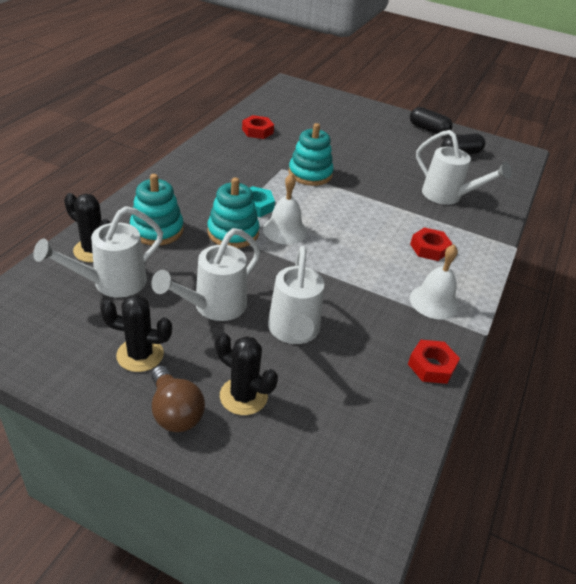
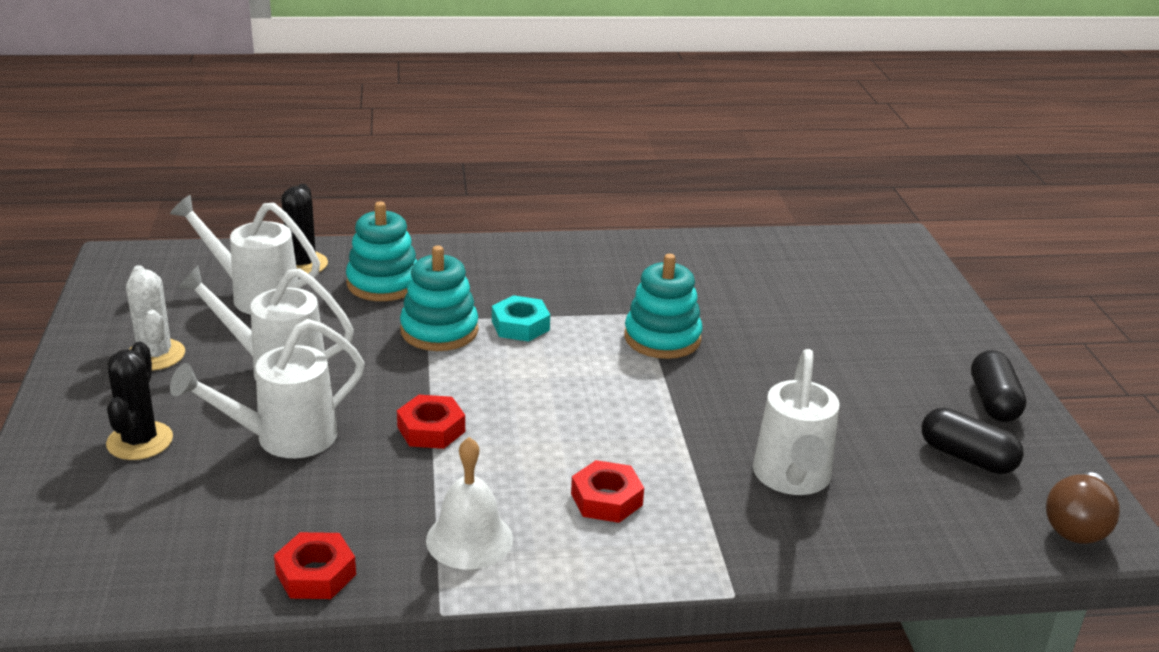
camera: 60 degrees right, 10 degrees down
(140, 355) = (155, 355): black cactus -> white cactus
(175, 412) = (84, 407): brown light bulb -> brown light bulb (1076, 526)
(257, 131) = (712, 264): red nut -> red nut (431, 429)
(285, 230) = (492, 364): white bell -> none

